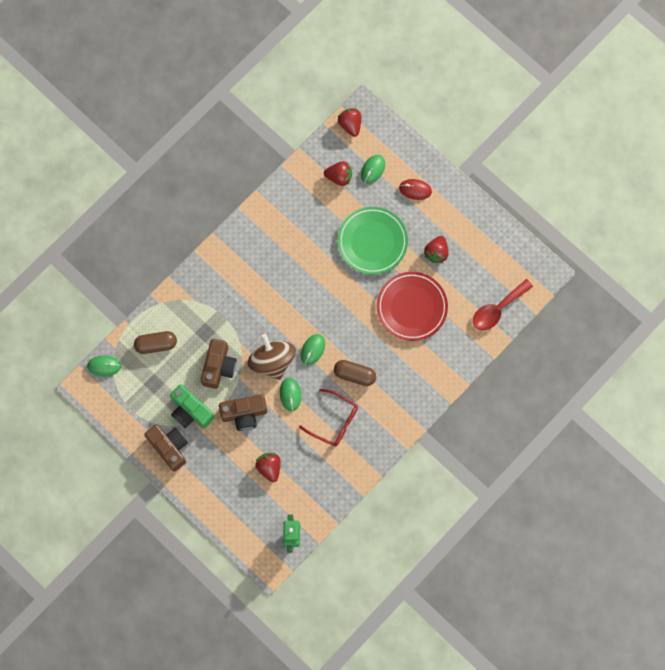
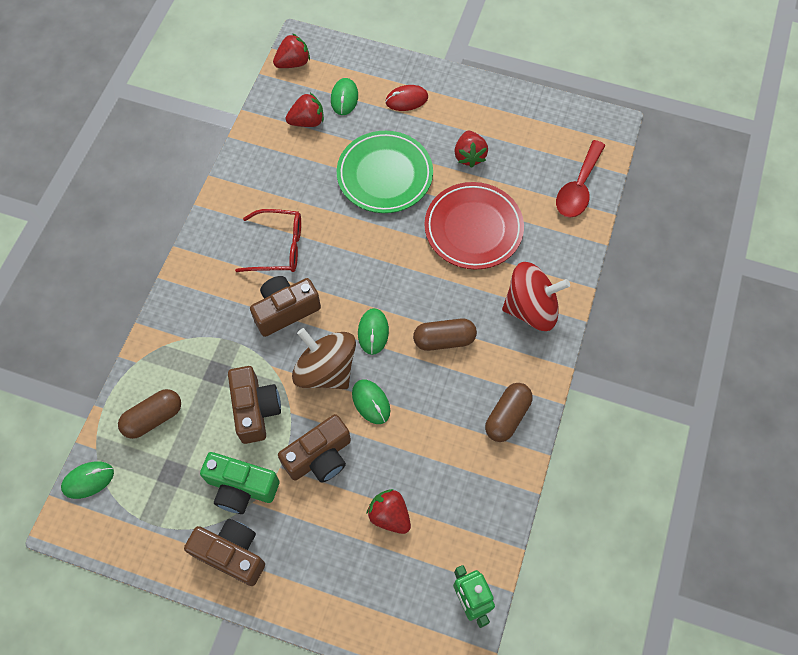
camera: 25 degrees left, 10 degrees down
(264, 310) = (285, 310): none -> brown camera
(334, 421) = (447, 411): red glasses -> red glasses (278, 247)
(350, 125) = (293, 63): red strawberry -> red strawberry turned 105 degrees clockwise
(368, 441) = (507, 416): none -> brown capsule
(420, 379) = (531, 308): none -> red spinning top

